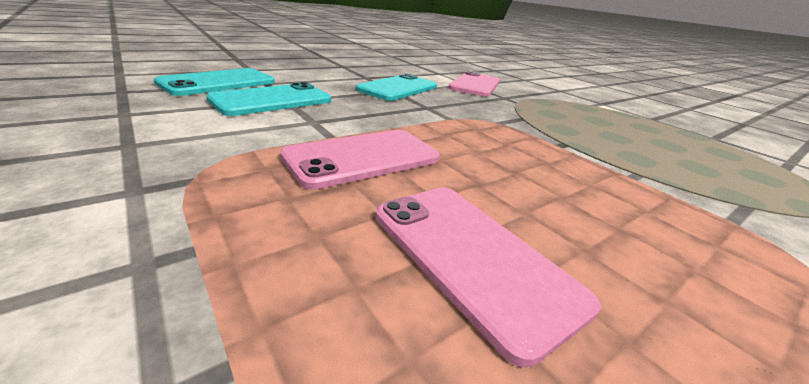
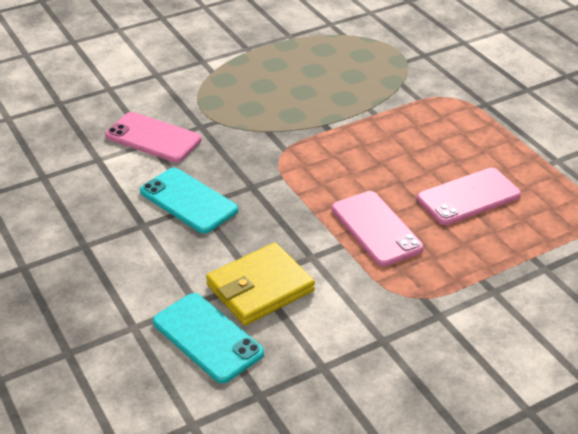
camera: 80 degrees left, 10 degrees up
(272, 100) = (260, 288): turquoise phone -> yellow wallet

